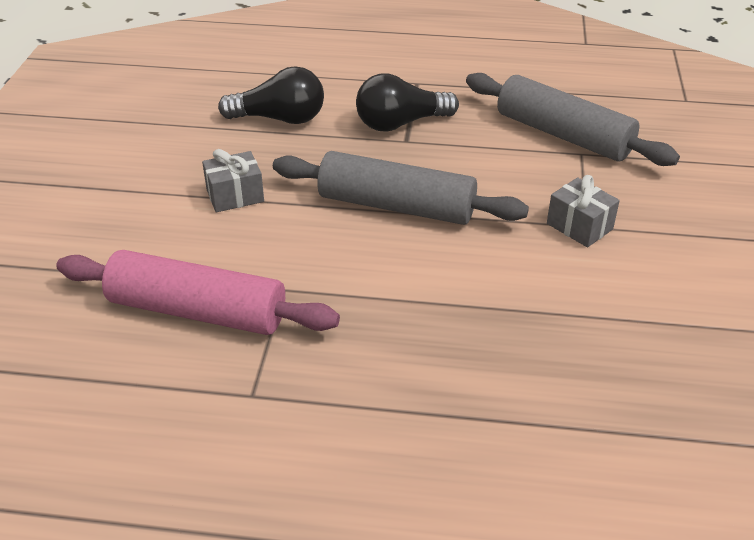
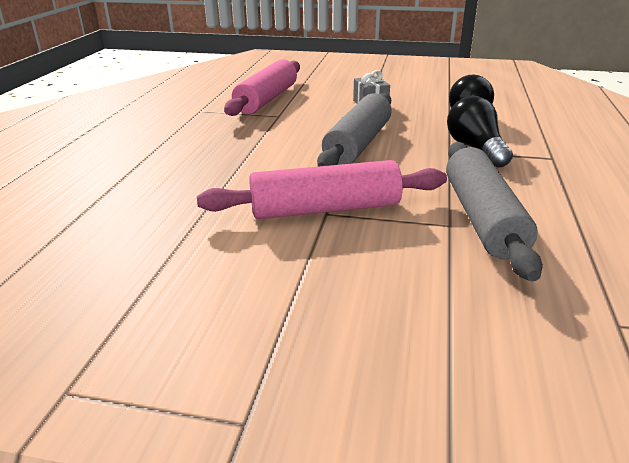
camera: 95 degrees right, 10 degrees down
(563, 135) = (482, 218): grey rolling pin -> grey rolling pin turned 45 degrees counterclockwise
(579, 226) = (325, 209): grey gift -> pink rolling pin

